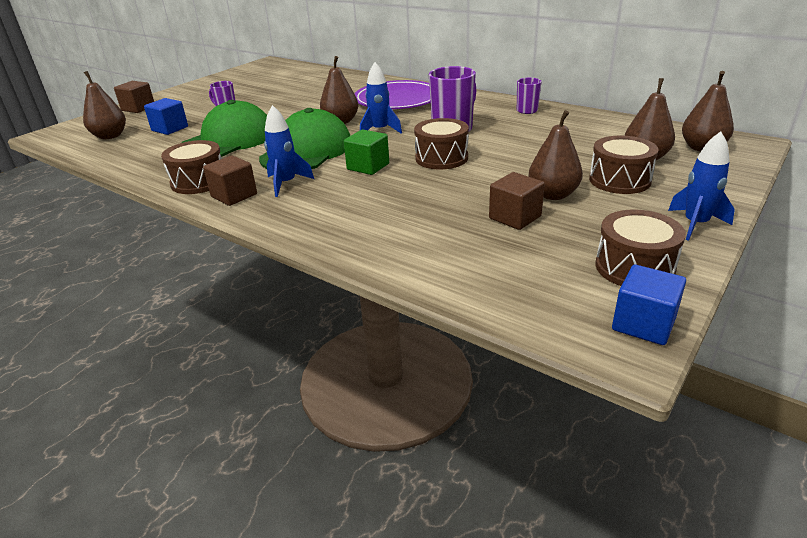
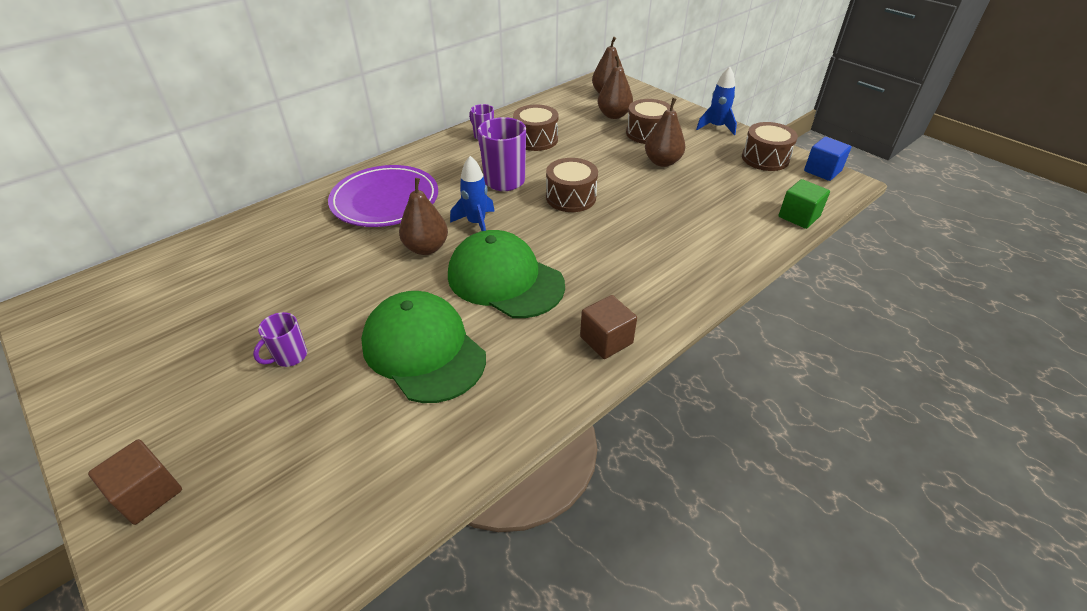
camera: 80 degrees left, 10 degrees up
(110, 136) = (293, 517): brown pear -> none
(170, 129) = (320, 426): blue cube -> none
(199, 181) = (554, 374): brown drum -> brown drum (536, 139)
(286, 184) = (590, 299): blue rocket -> none
(368, 167) = (570, 241): green cube -> green cube (799, 216)
(515, 217) = (694, 184): brown cube -> none

